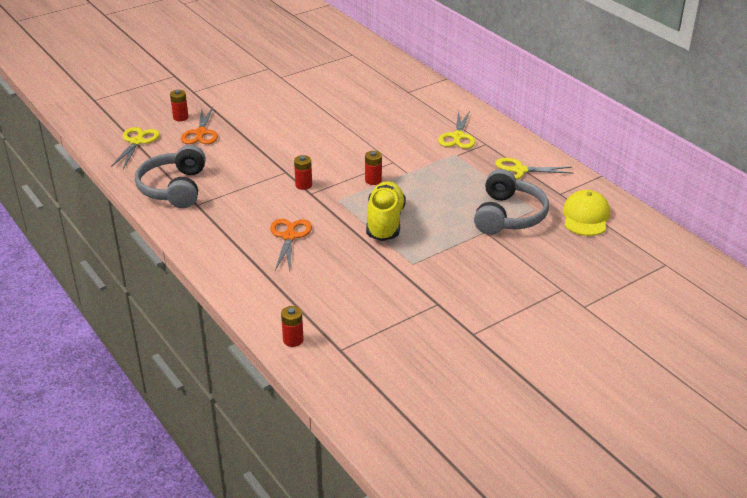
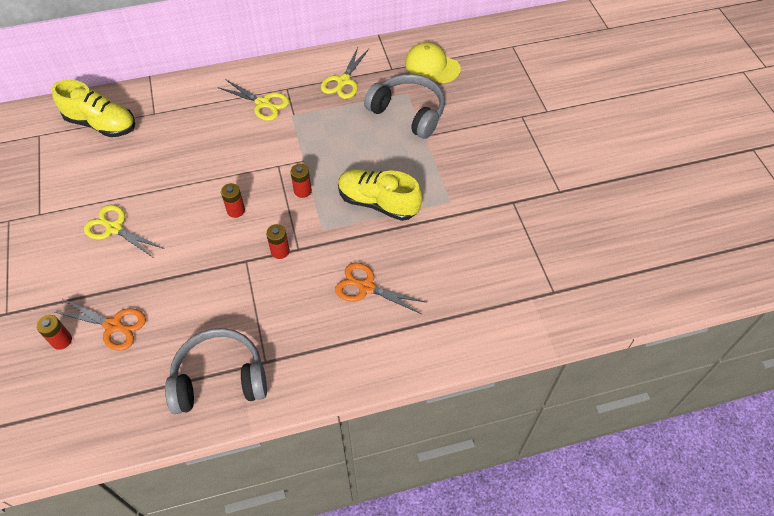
camera: 70 degrees left, 20 degrees up
(137, 142) = (88, 402): yellow scissors -> yellow scissors (114, 228)
(174, 188) = (219, 379): grey headphones -> grey headphones turned 150 degrees clockwise
(293, 340) = (530, 326): red battery -> red battery (236, 210)
(380, 74) = (101, 124): none -> yellow shoe

